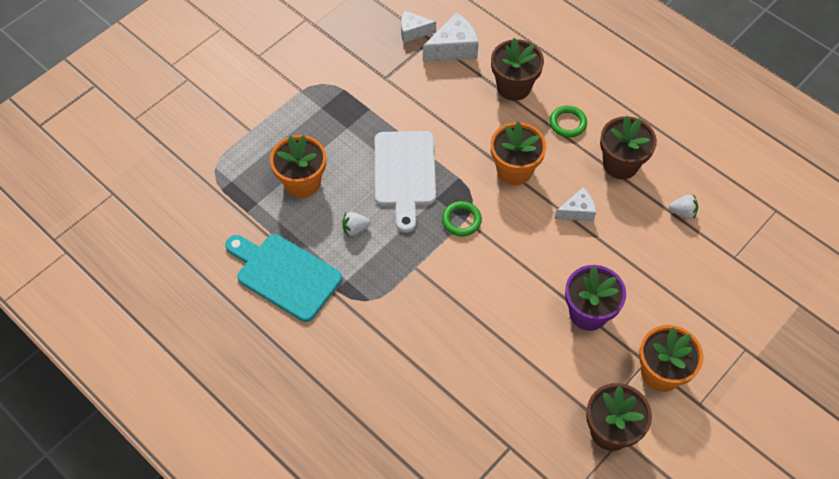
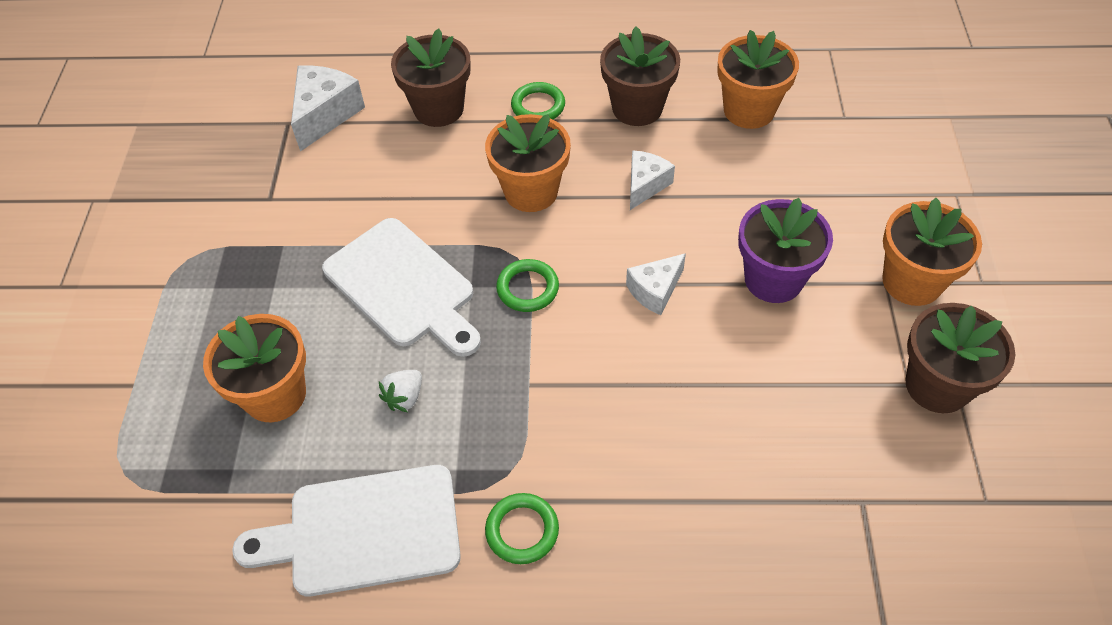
camera: 40 degrees left, 5 degrees down
(285, 275) = (364, 531): turquoise cutting board -> white cutting board
(348, 329) = (522, 530): none -> green ring
(413, 32) = (256, 127): white cheese -> white cheese (655, 290)
(682, 212) = (749, 110): white strawberry -> orange flower pot

